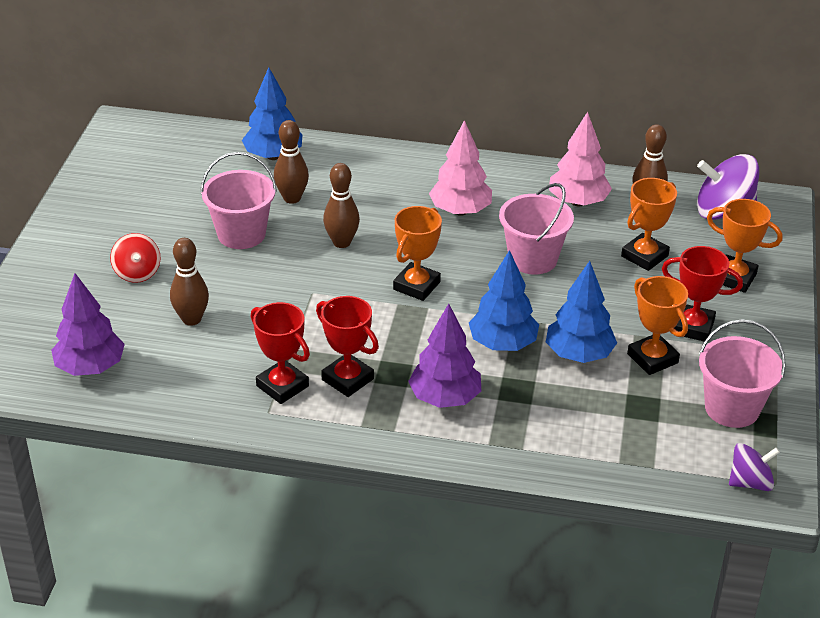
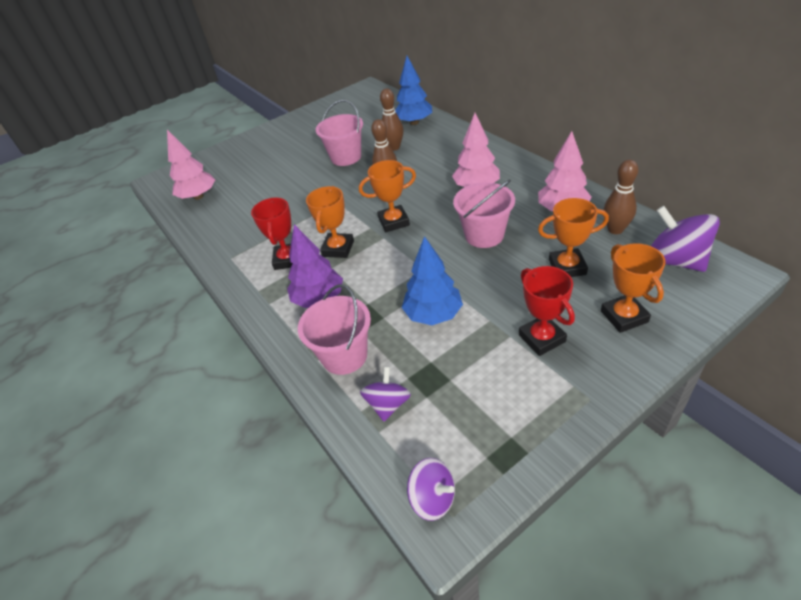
camera: 50 degrees right, 5 degrees up
(90, 368) = (198, 196): purple tree -> pink tree
(137, 273) = (277, 159): red spinning top -> none
(191, 319) = (267, 191): brown bowling pin -> none
(282, 386) = (255, 247): red trophy -> none
(502, 344) = (395, 282): blue tree -> none
(635, 444) = (388, 404): none -> purple spinning top
(652, 358) = (481, 345): orange trophy -> orange trophy (338, 248)
(732, 408) = (495, 423): pink bucket -> pink bucket (344, 356)

